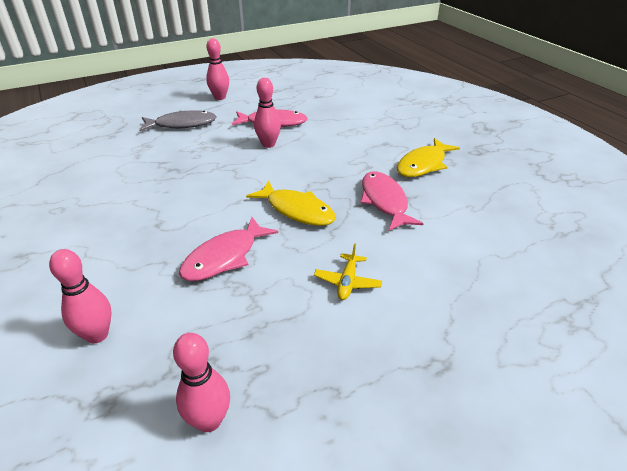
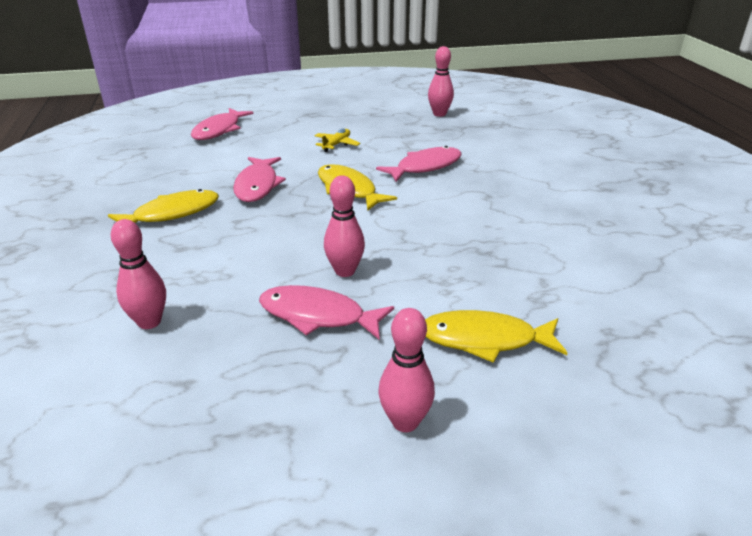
camera: 165 degrees left, 5 degrees down
(97, 335) = (512, 143): pink bowling pin -> pink bowling pin (149, 322)
(182, 124) = (484, 340): grey fish -> yellow fish
(525, 286) = (219, 130): none -> pink fish

